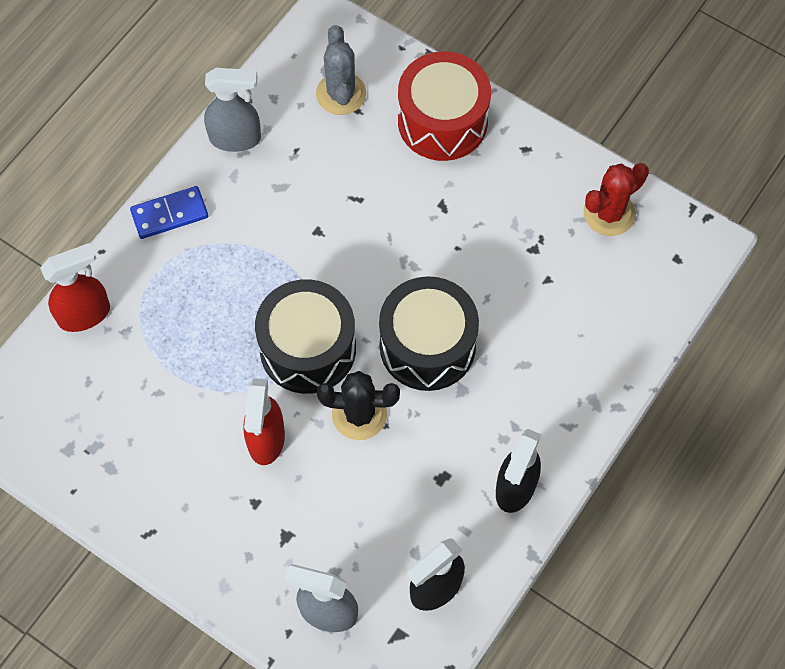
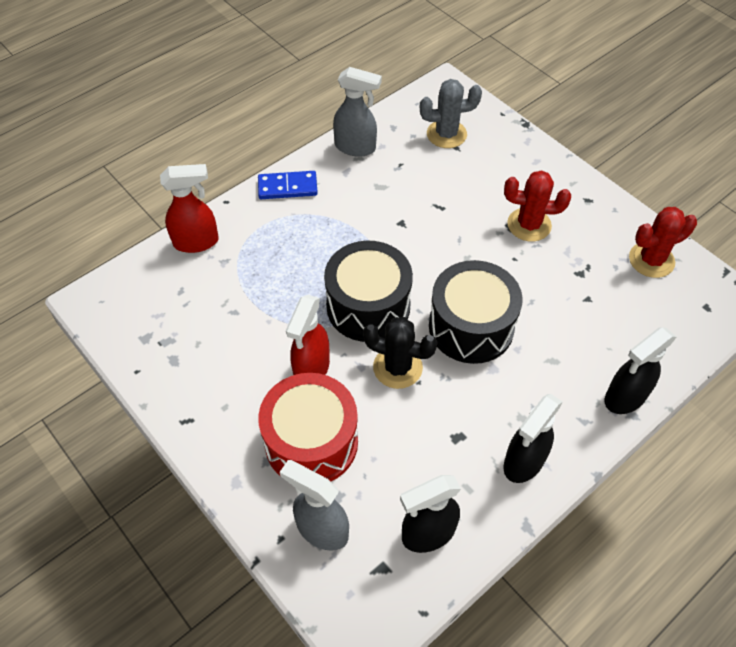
camera: 15 degrees right, 10 degrees down
(341, 94) = (446, 134): grey cactus -> grey cactus turned 75 degrees clockwise
(442, 121) = (523, 167): red drum -> red drum (311, 442)
(464, 199) = (529, 225): none -> red cactus
(606, 389) = (624, 397): none -> black spray bottle

